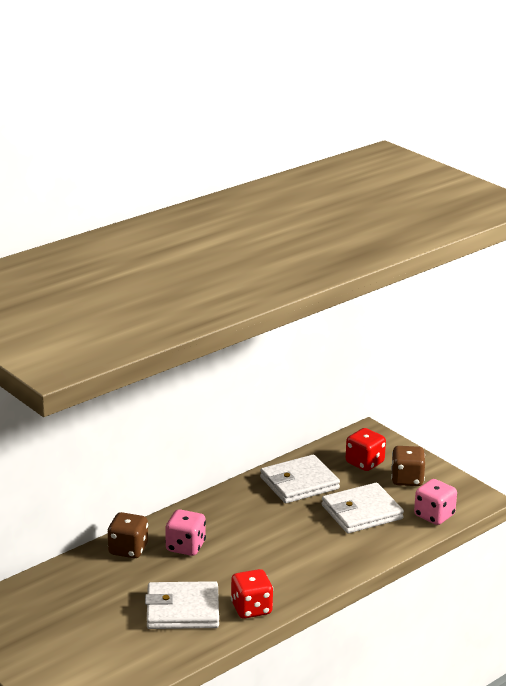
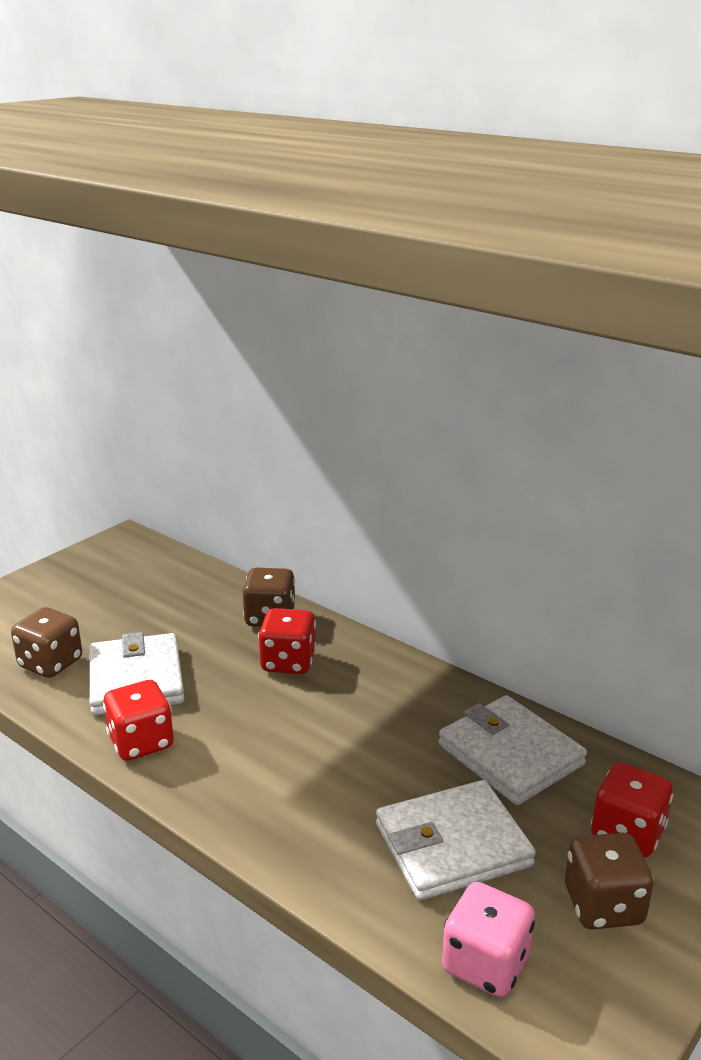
camera: 80 degrees right, 0 degrees up
(148, 648) = (50, 663): none -> brown dice
(185, 547) = (288, 662): pink dice -> red dice
(361, 512) = (452, 845): white wallet -> white wallet turned 75 degrees counterclockwise

